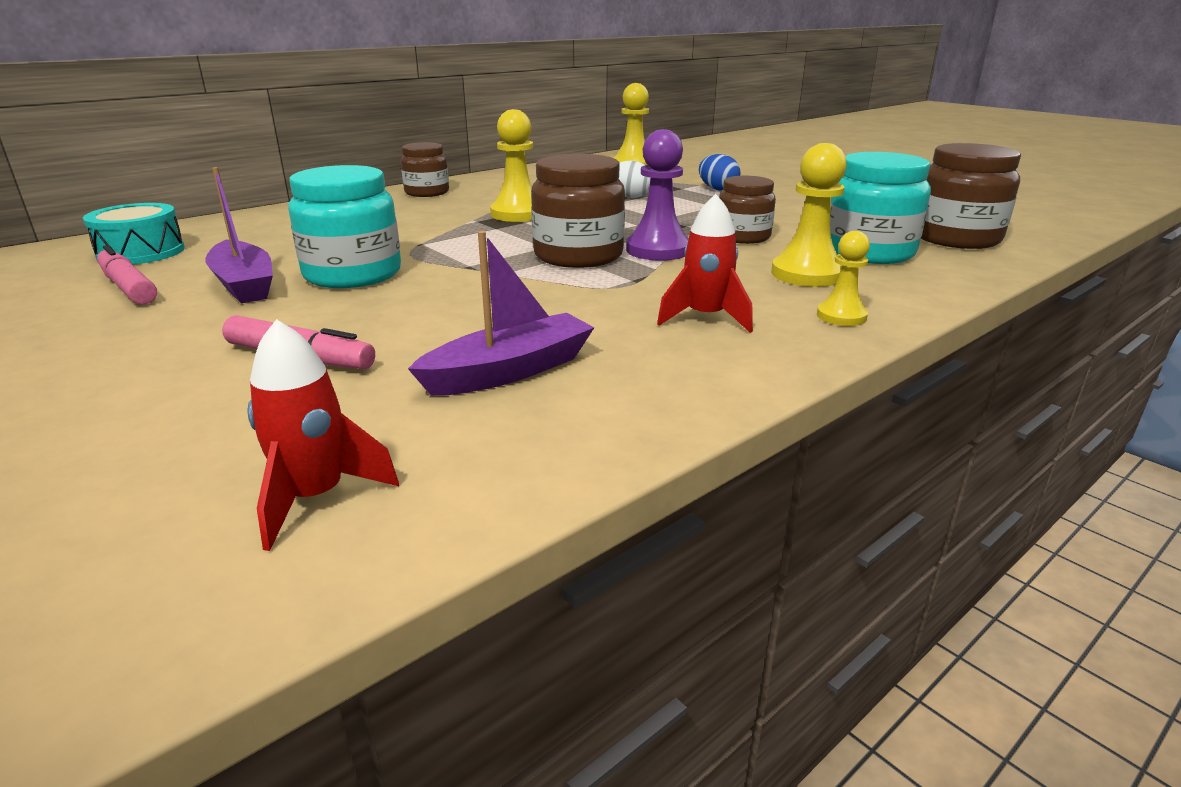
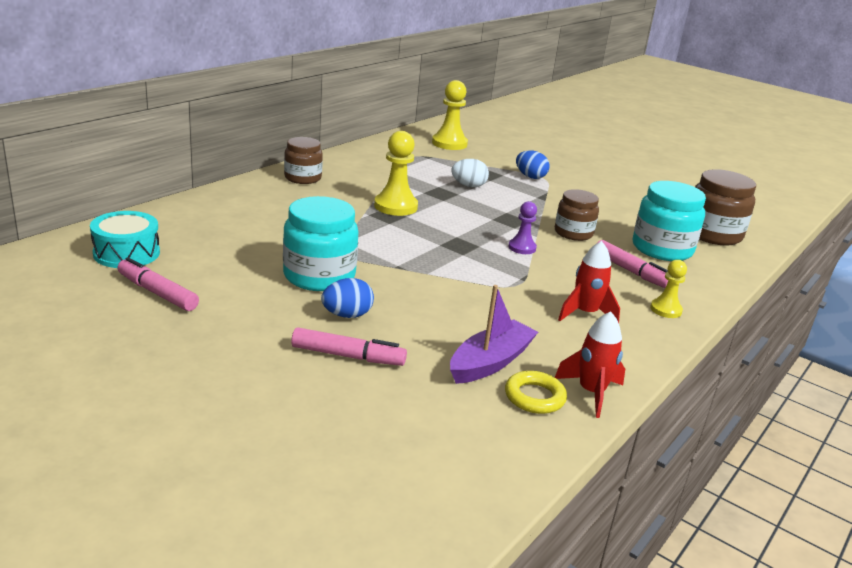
camera: 15 degrees left, 0 degrees up
(244, 285) = (246, 288): purple boat -> none
(315, 497) = (443, 456): red rocket -> red rocket (591, 393)
(347, 313) = (347, 315): none -> blue egg
(546, 418) = (534, 397): none -> yellow ring
(578, 256) = (469, 254): brown jar -> none
(658, 250) = (522, 248): purple pawn -> purple pawn, size x0.60
(807, 274) = (631, 271): yellow pawn -> pink marker

